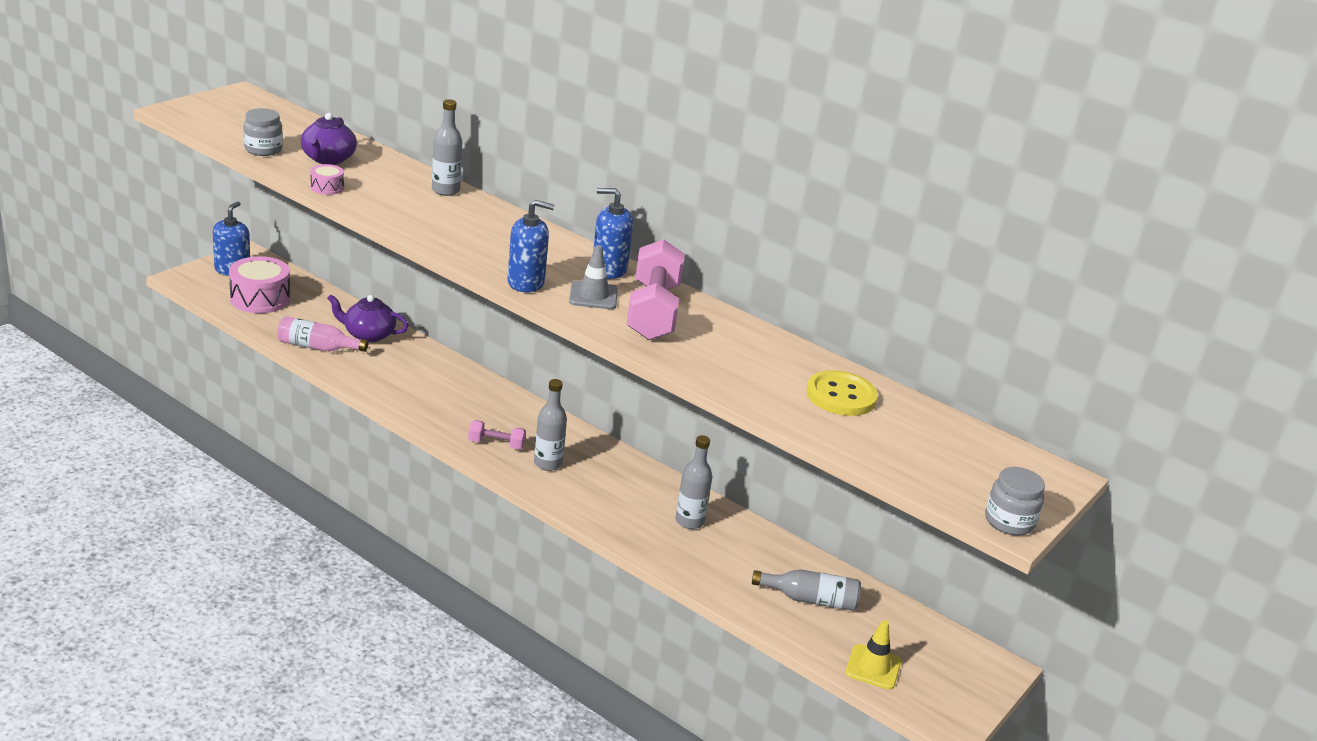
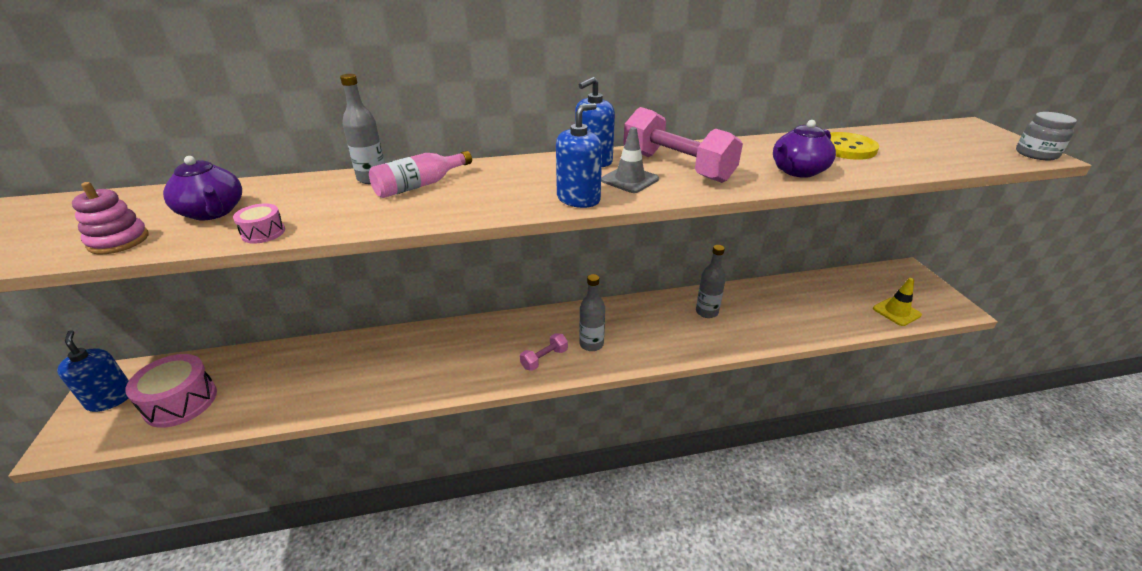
camera: 45 degrees left, 5 degrees up
(263, 149) = (118, 241): grey jar -> pink stacking toy
(317, 347) = (301, 399): pink bottle -> pink bottle (419, 185)
(368, 335) = (326, 359): purple teapot -> purple teapot (798, 171)
(810, 599) = (817, 303): grey bottle -> none

